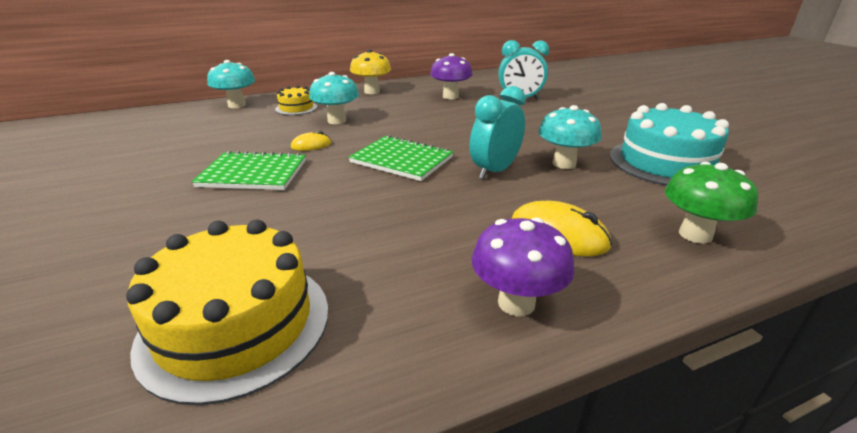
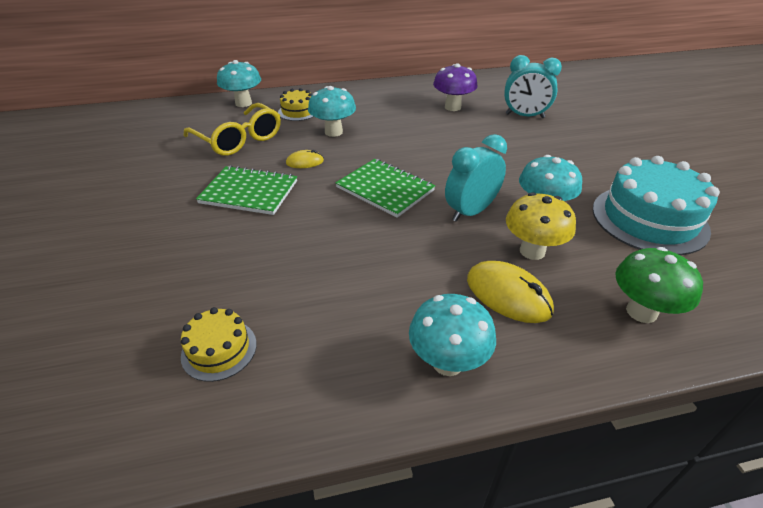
camera: 10 degrees right, 10 degrees up
(235, 132) = (238, 139): none -> yellow glasses
(236, 324) = (219, 349): yellow cake -> yellow cake, size x0.51
(372, 91) = (374, 94): yellow mushroom -> yellow mushroom (532, 251)
(516, 303) = (447, 362): purple mushroom -> turquoise mushroom

